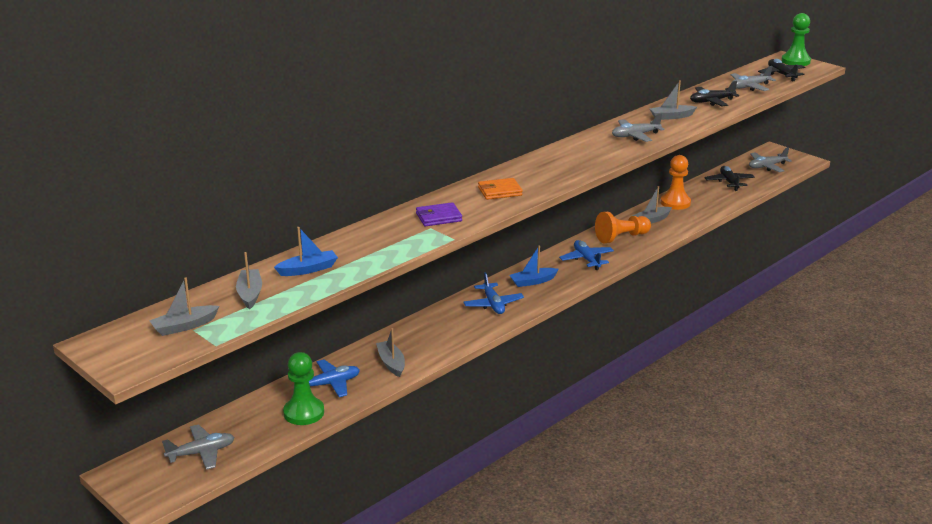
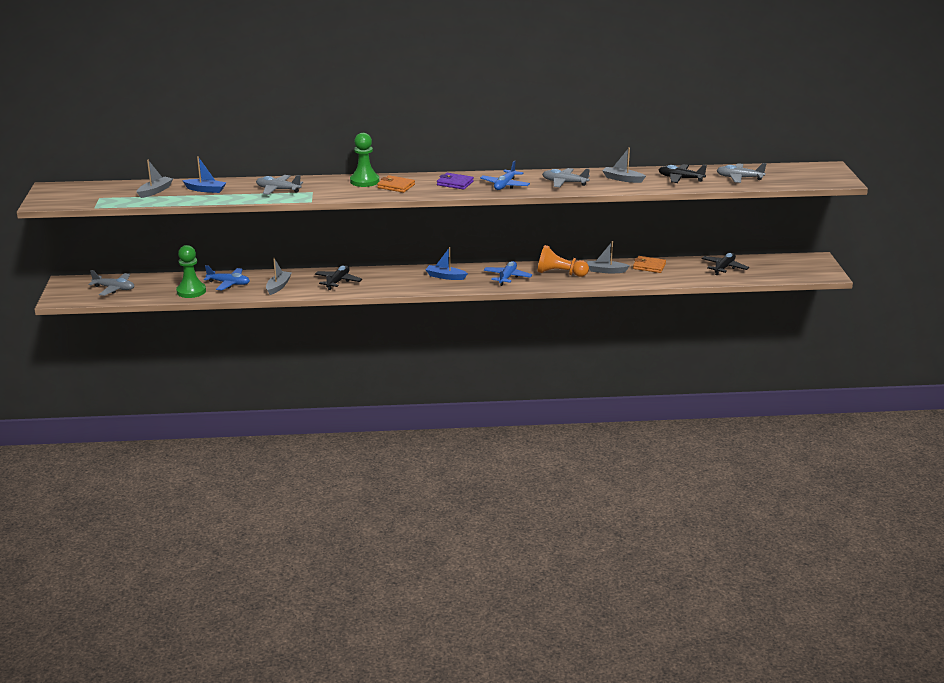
camera: 40 degrees right, 0 degrees up
(184, 326) = (98, 194): grey boat -> none
(438, 217) = (329, 188): purple wallet -> purple wallet (455, 183)
(493, 304) = (395, 279): blue plane -> blue plane (505, 185)
(675, 203) = (649, 266): orange pawn -> orange wallet
(767, 166) = (783, 268): grey plane -> grey plane (278, 190)
(781, 74) = (791, 177): black plane -> black plane (338, 281)
(795, 61) = (832, 172): green pawn -> green pawn (364, 181)

